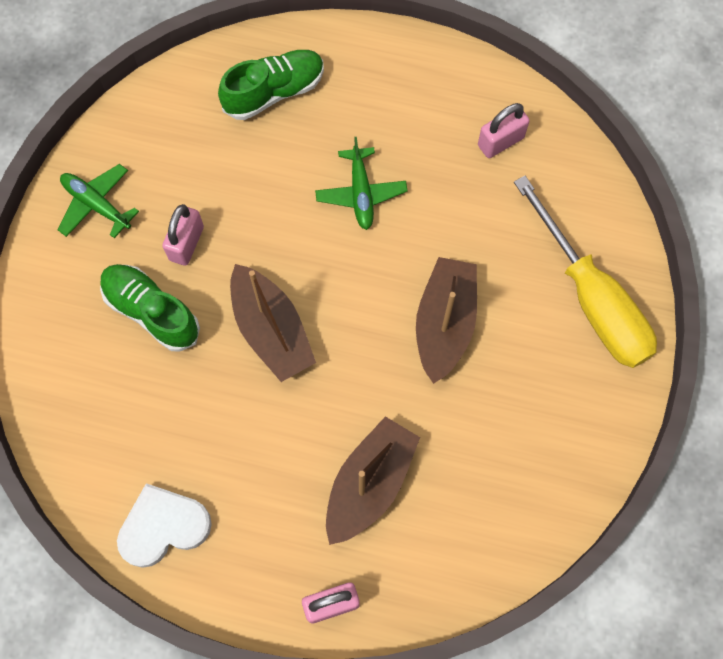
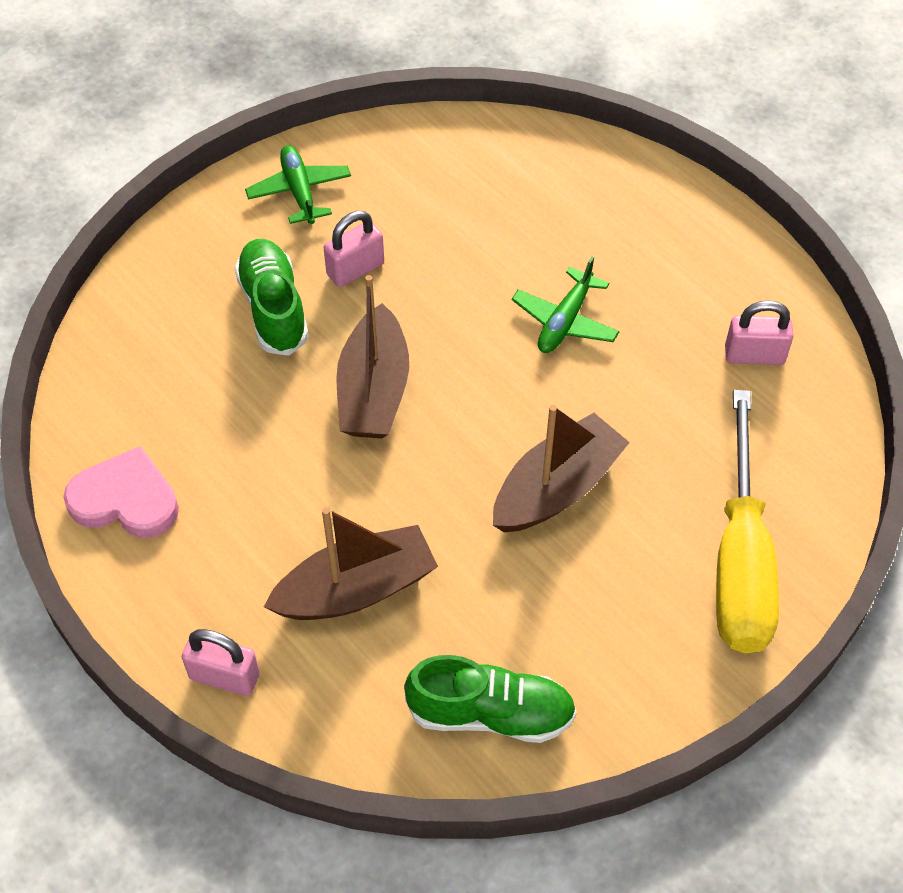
camera: 35 degrees right, 15 degrees down
(163, 527) = (125, 499): white heart -> pink heart
(274, 92) = (549, 187): green shoe -> green shoe (490, 713)

